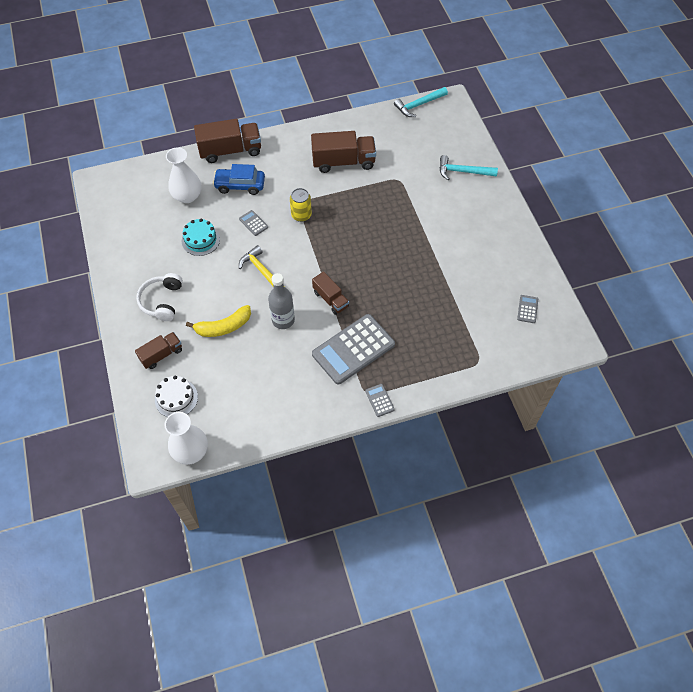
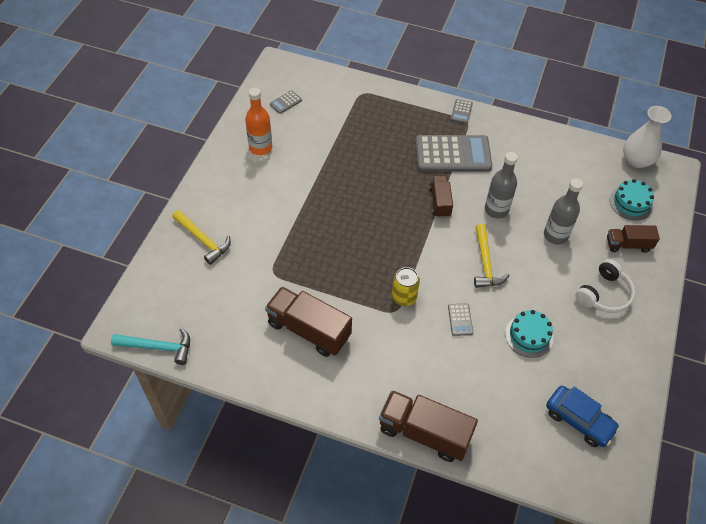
camera: 145 degrees left, 5 degrees down
(176, 398) = (631, 203): white cake -> turquoise cake
(187, 196) = (514, 401): white vase -> none
(223, 327) = (555, 235): yellow banana -> grey bottle
(240, 185) = (444, 375): blue car -> blue car (579, 420)
(463, 172) = (203, 240): turquoise hammer -> yellow hammer
(501, 257) = (260, 148): none -> orange bottle

